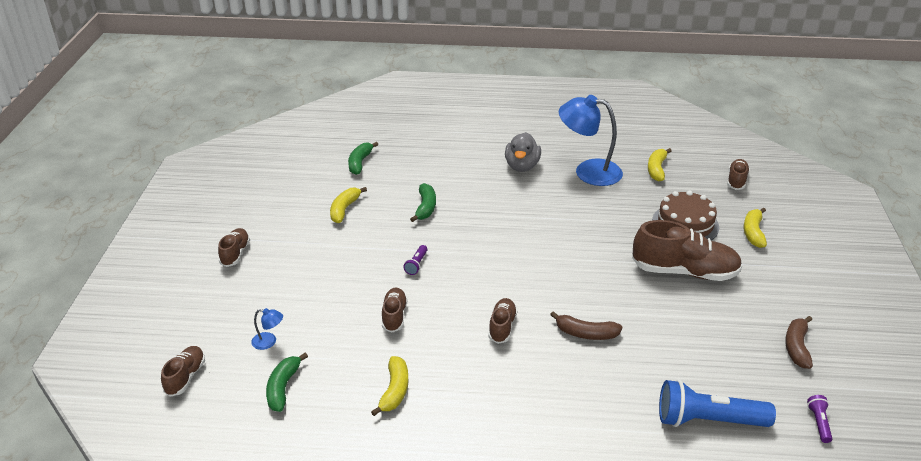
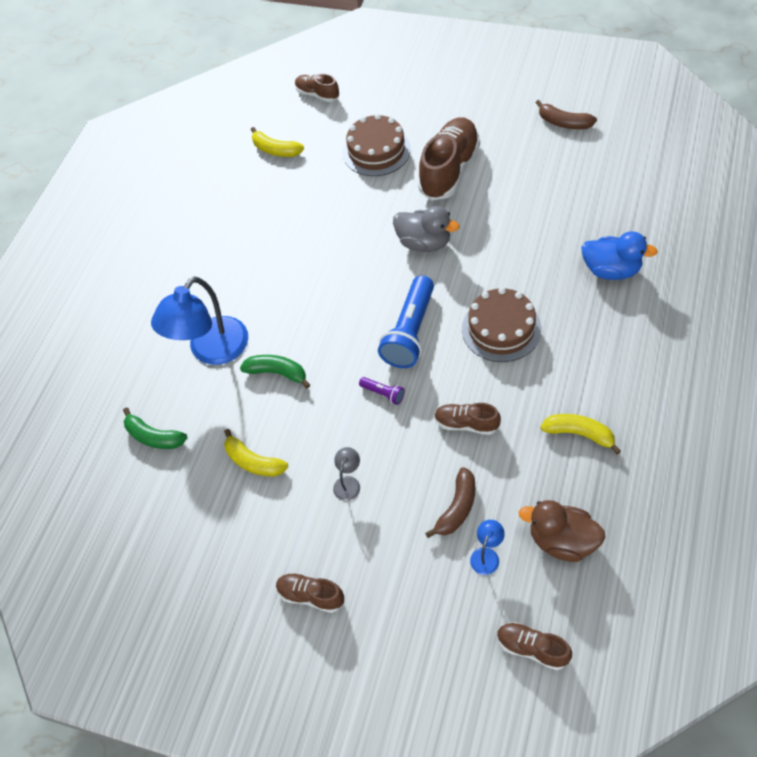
camera: 70 degrees left, 20 degrees up
(283, 387) = (562, 541): green banana -> brown duck
(330, 258) = (348, 483): none -> grey lamp
(502, 327) = (501, 329): brown shoe -> brown cake
(522, 166) = (226, 266): grey duck -> grey duck (424, 243)
(585, 333) = (522, 263): brown banana -> brown banana (457, 508)
(588, 171) = (258, 207): blue lamp -> blue lamp (211, 351)
(600, 401) = (611, 270): none -> blue duck
(708, 420) = (642, 203): blue flashlight -> blue flashlight (410, 332)
(753, 232) = (403, 106): yellow banana -> none
(818, 423) = (650, 136): purple flashlight -> none

